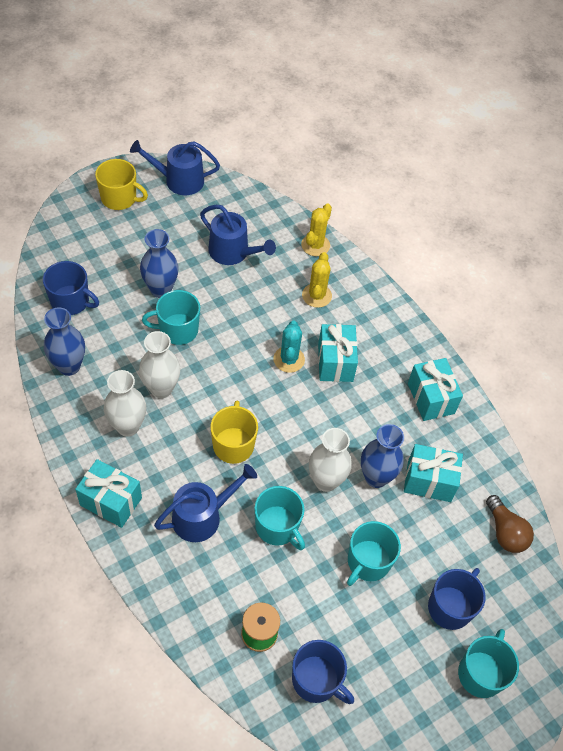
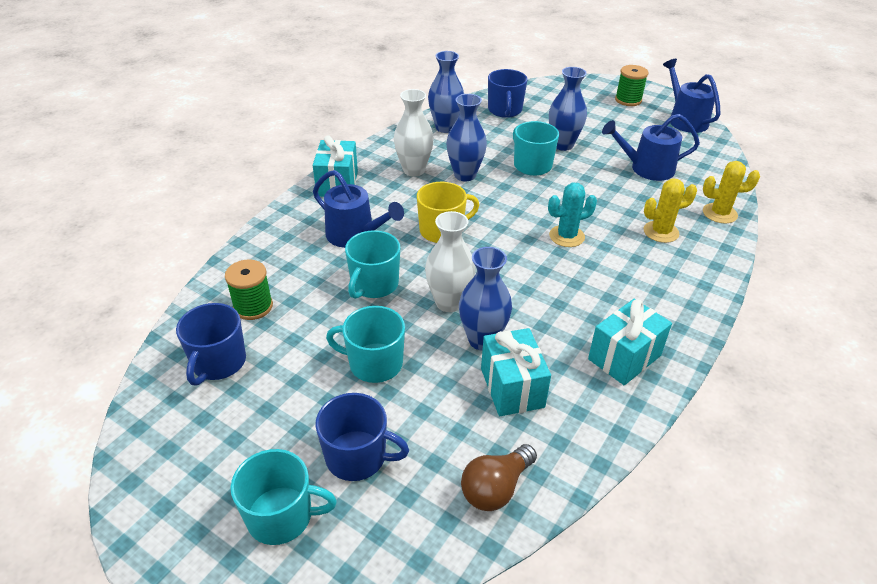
camera: 70 degrees right, 15 degrees down
(120, 198) = (628, 100): yellow mug -> green spool
(161, 389) = (465, 175): white vase -> blue vase
(232, 252) = (647, 168): blue watering can -> blue watering can turned 75 degrees clockwise
(335, 362) = (595, 268): turquoise gift -> none

